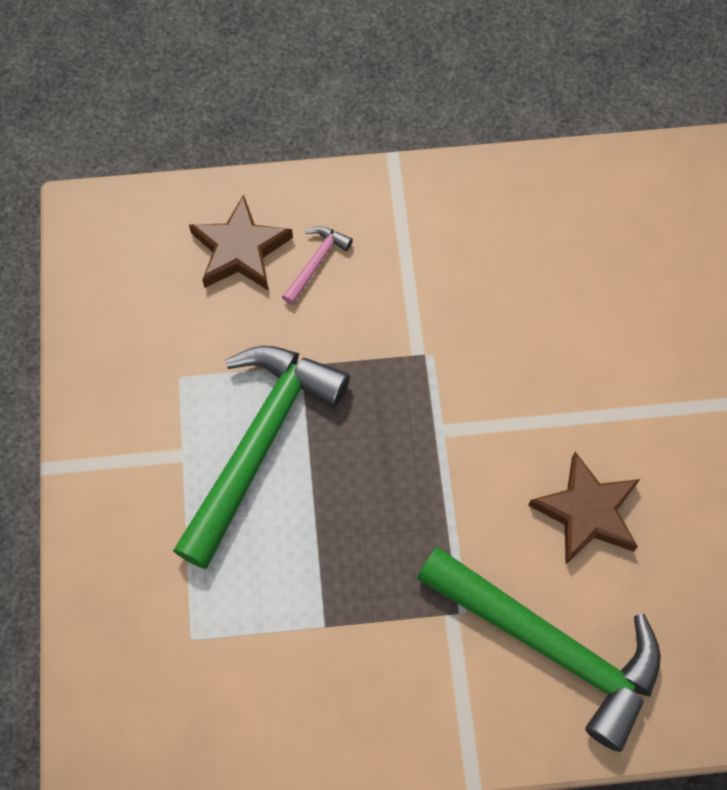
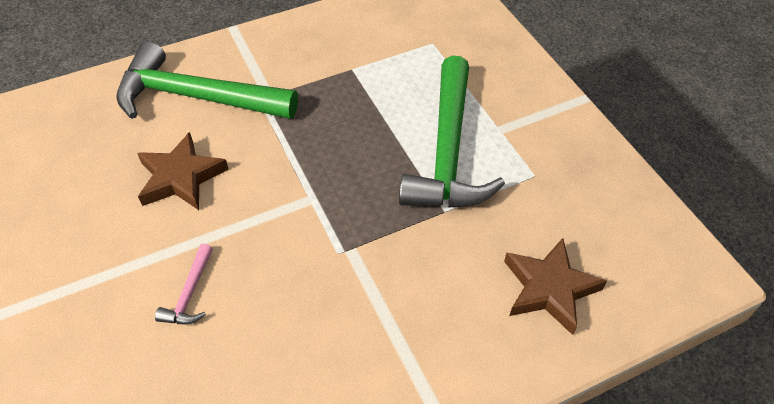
camera: 160 degrees right, 15 degrees down
(316, 263) = (475, 299): pink hammer -> pink hammer (190, 293)

